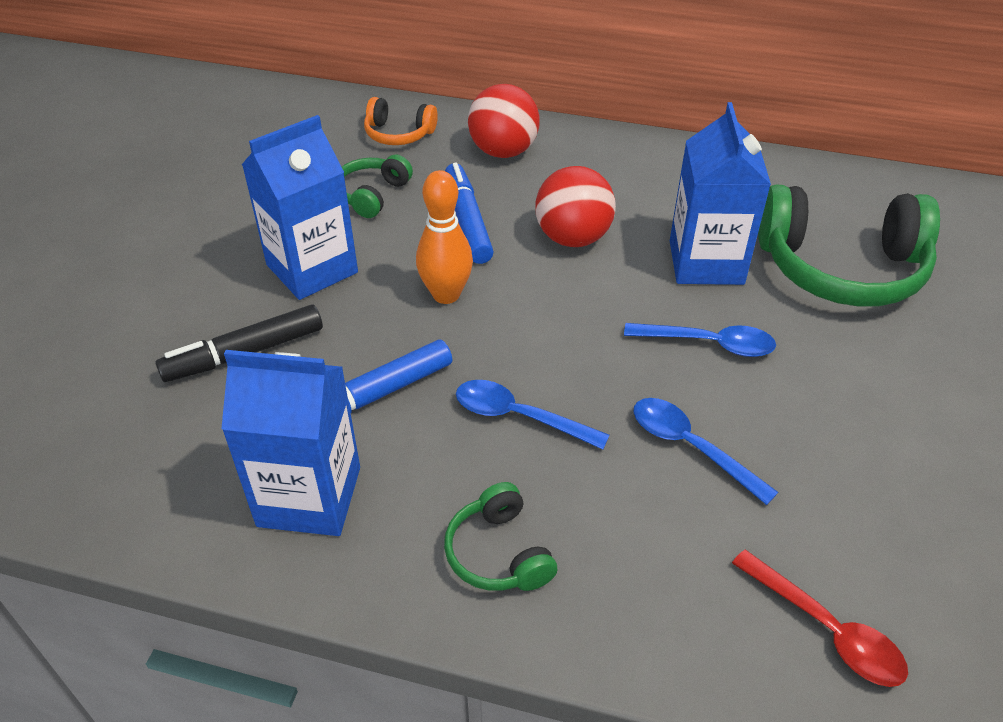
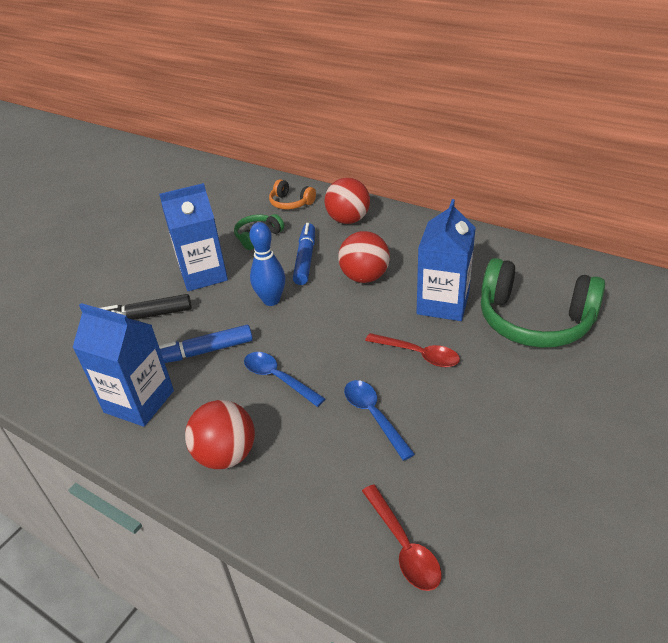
camera: 20 degrees right, 5 degrees down
(446, 294) = (271, 300): orange bowling pin -> blue bowling pin
(498, 553) = (226, 455): green headphones -> red ball
(709, 344) = (418, 354): blue spoon -> red spoon

